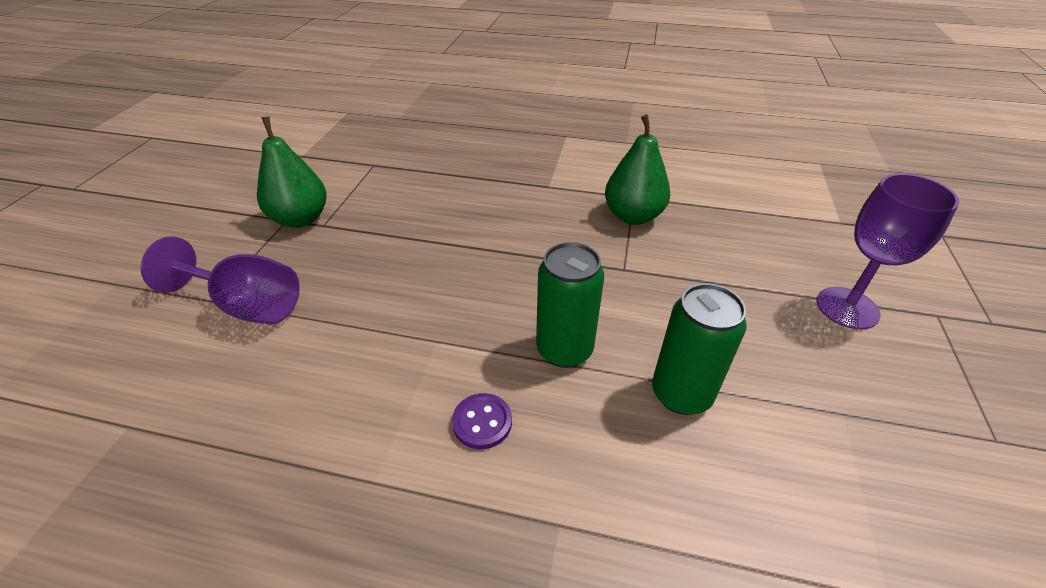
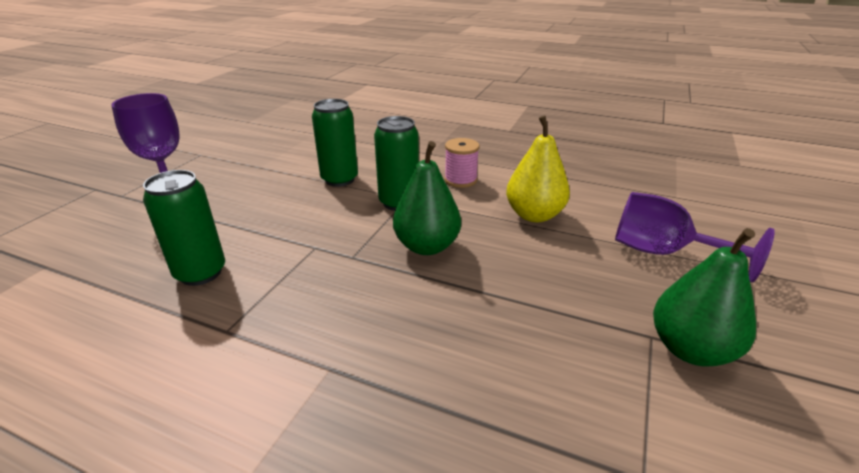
camera: 170 degrees left, 10 degrees down
(377, 349) = (534, 215): none -> yellow pear
(482, 422) = (460, 180): purple button -> pink spool
(633, 216) = (255, 300): green pear -> green pear (427, 246)
(702, 231) = (200, 273): none -> green can

